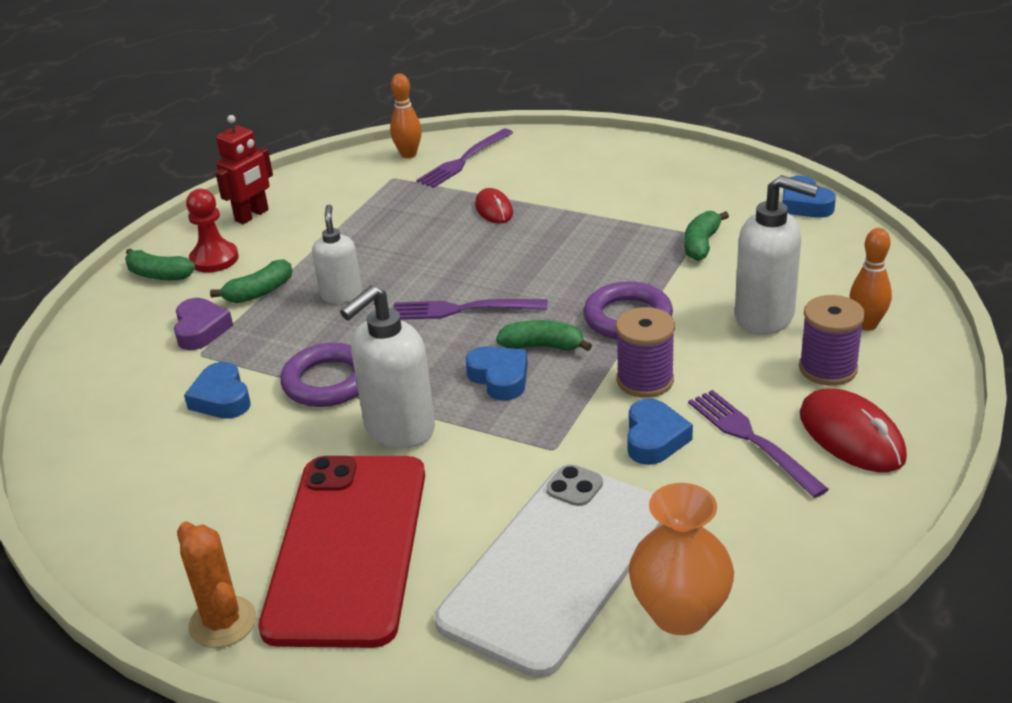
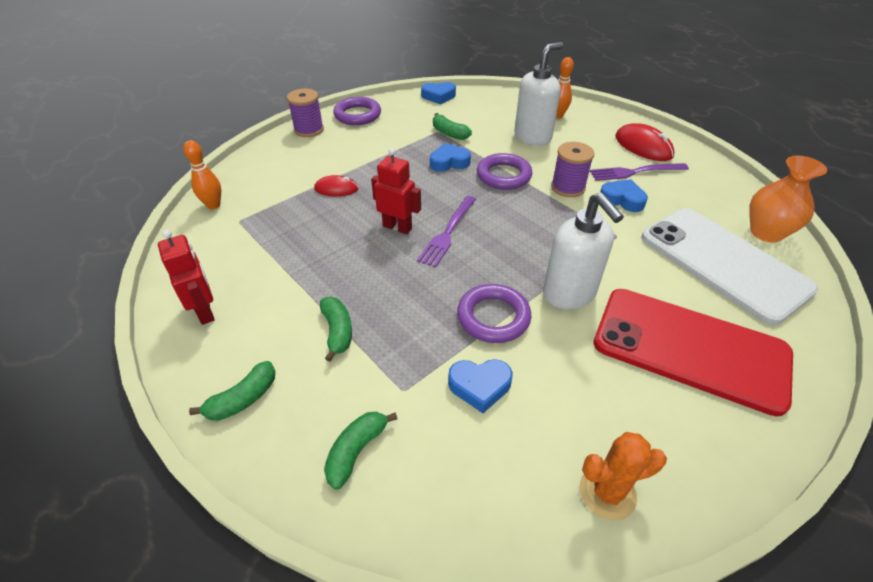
camera: 70 degrees left, 10 degrees up
(201, 330) = (365, 382): purple heart -> none
(214, 259) = (255, 351): red pawn -> none
(223, 622) = (760, 437): orange cactus -> orange cactus (607, 492)
(341, 294) = (381, 285): white soap dispenser -> none
(449, 272) = (397, 227): none -> red robot
(463, 161) = (255, 184): purple fork -> none
(500, 378) = (536, 237): blue heart -> blue heart (449, 162)
(543, 346) = (512, 212): green banana -> green banana (356, 451)
(678, 164) = (357, 115): none -> purple ring
(828, 368) = (587, 135): purple spool -> purple spool (309, 130)
(851, 436) = (643, 146): red mouse -> red mouse turned 60 degrees clockwise

